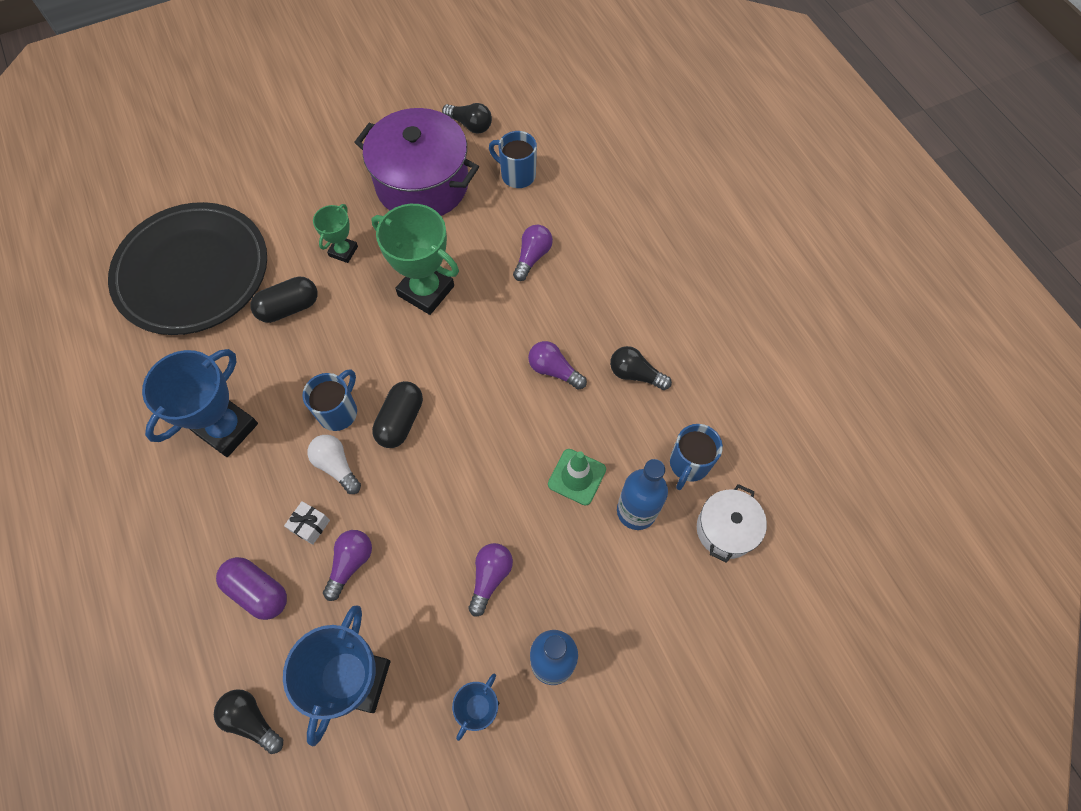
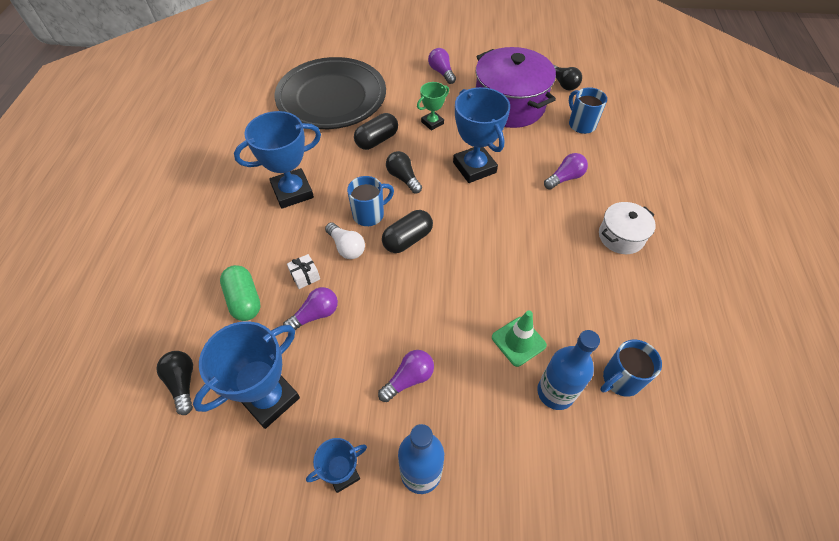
camera: 30 degrees right, 10 degrees down
(258, 591) = (244, 300): purple capsule -> green capsule
(289, 308) = (377, 140): black capsule -> black capsule turned 45 degrees counterclockwise
(336, 466) = (346, 247): white light bulb -> white light bulb turned 150 degrees clockwise
(426, 291) = (474, 167): green trophy -> blue trophy
(554, 370) = (541, 258): purple light bulb -> purple light bulb (441, 72)
(635, 374) = (607, 290): black light bulb -> black light bulb (403, 178)
(726, 529) = (630, 450): white pot -> white pot (621, 236)

